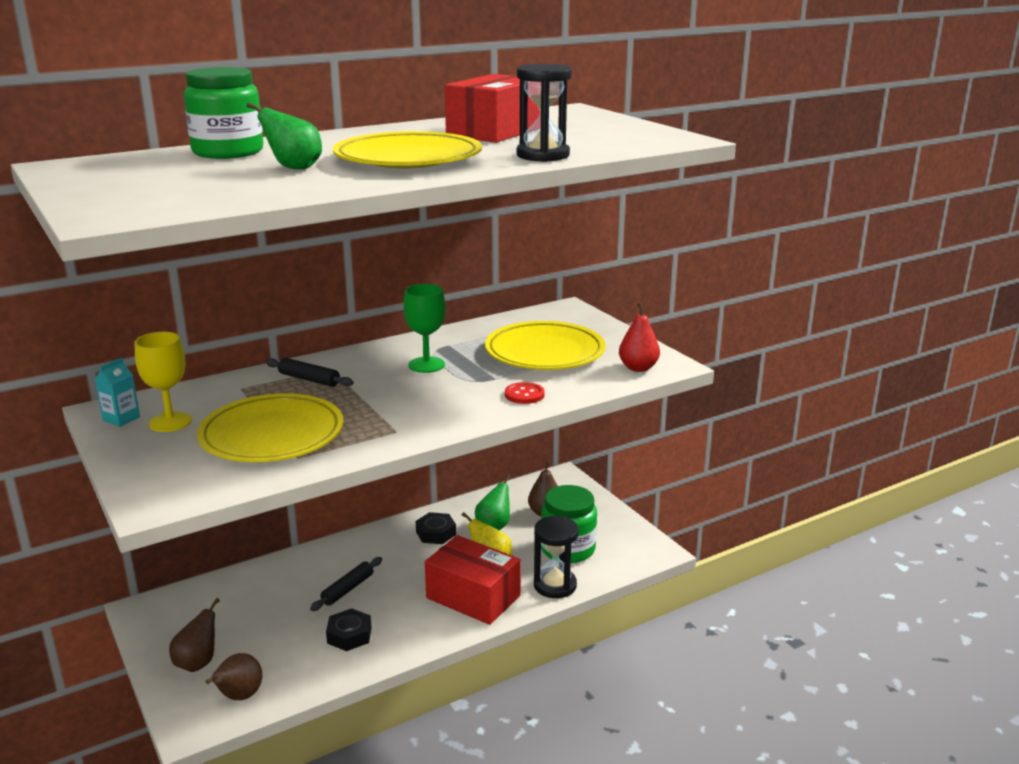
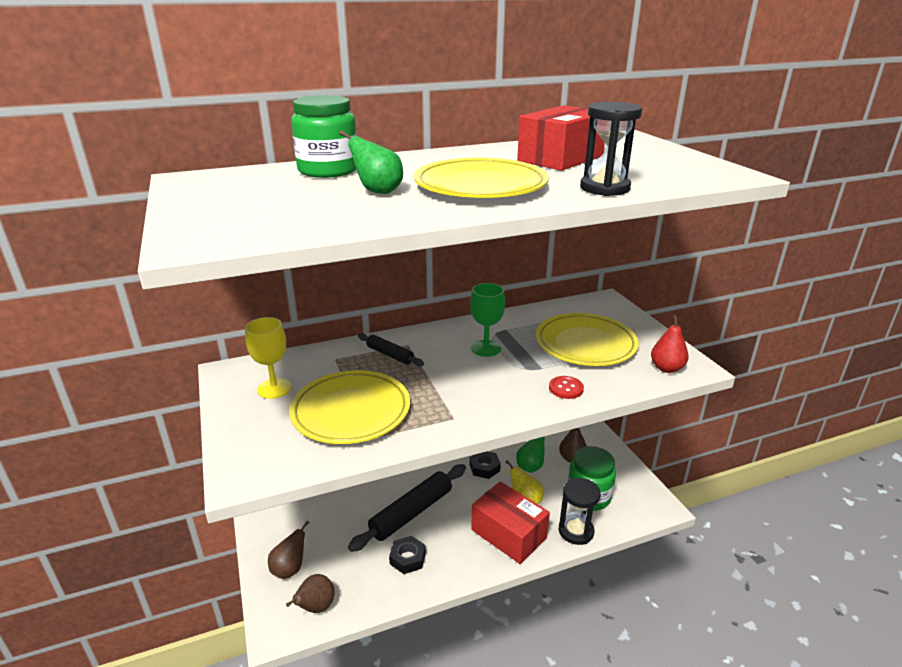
camera: 10 degrees right, 5 degrees up
(121, 419) = (238, 381): turquoise carton -> none
(347, 589) = (411, 513): black rolling pin -> black rolling pin, size x1.93

